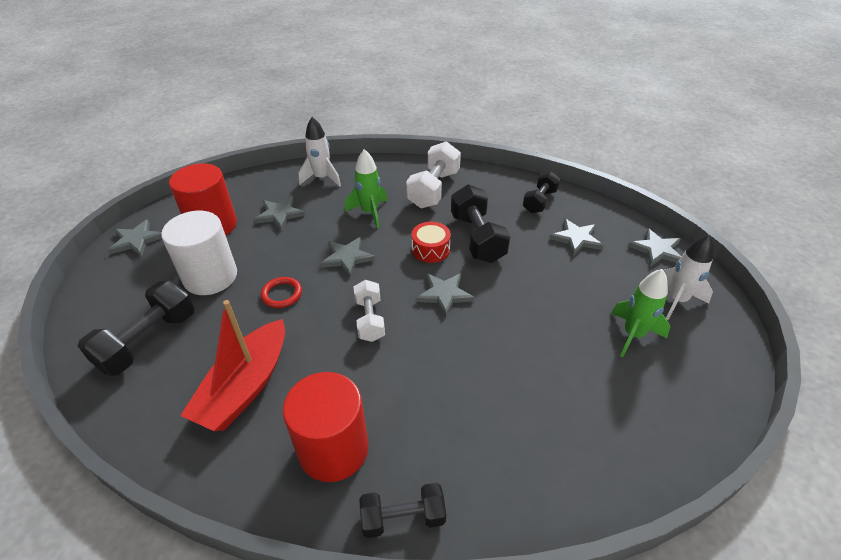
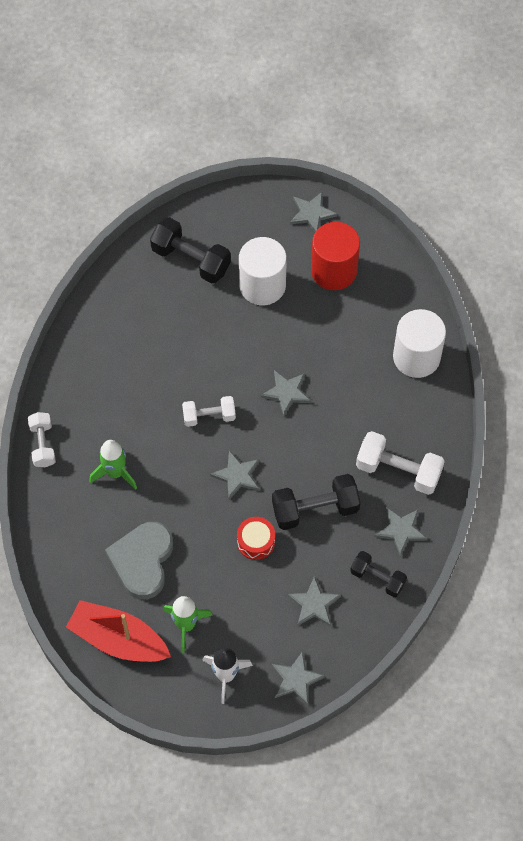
camera: 90 degrees right, 20 degrees up
(245, 386) = (146, 336): red boat -> red boat (118, 639)
(279, 214) = (352, 325): grey star -> grey star (401, 530)
(282, 294) = (240, 345): red ring -> none
(322, 178) = (416, 357): white rocket -> white cylinder
(333, 449) = (92, 400): red cylinder -> none
(370, 213) = (355, 408): green rocket -> green rocket (115, 473)
(403, 517) = (43, 444): black dumbbell -> white dumbbell
(430, 249) = (298, 465): red drum -> red drum (256, 542)
(565, 379) = (142, 561): none -> grey heart

